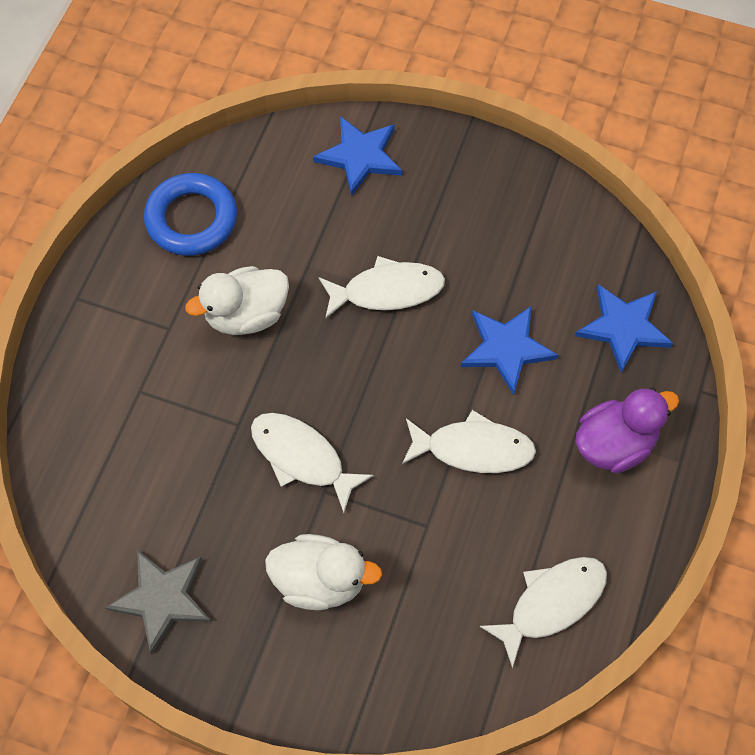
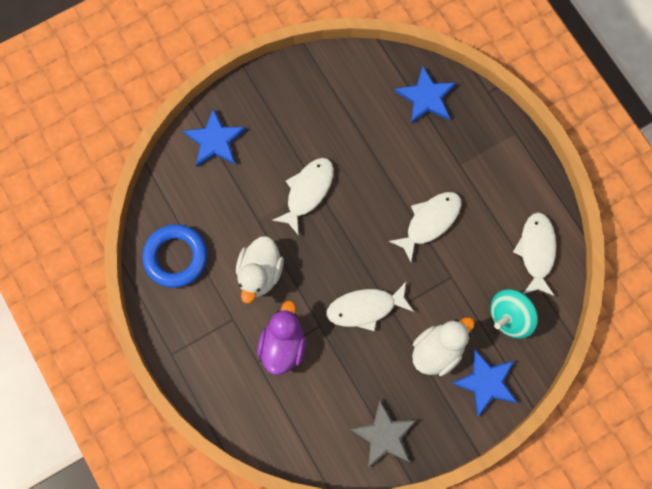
camera: 50 degrees left, 10 degrees up
(437, 635) = (509, 317): none -> turquoise spinning top
(506, 348) = (390, 161): blue star -> blue star (486, 382)
(614, 444) = (482, 154): purple duck -> purple duck (283, 345)

